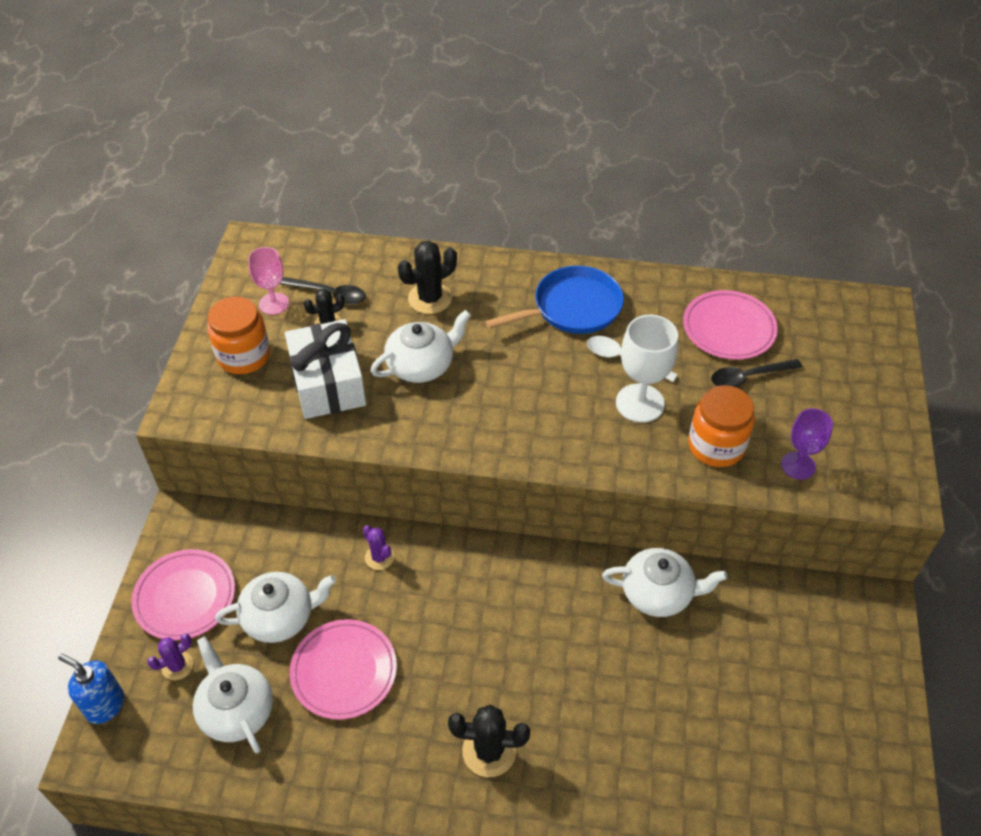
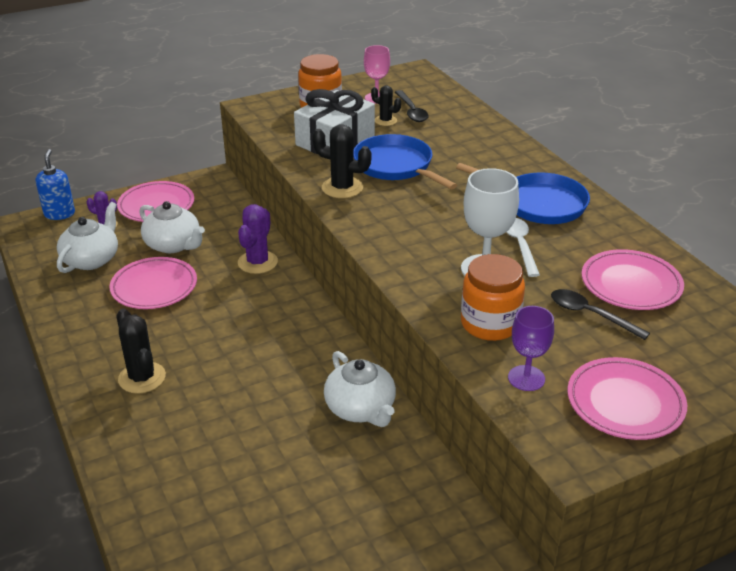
camera: 55 degrees right, 15 degrees down
(379, 557) = (257, 262): purple cactus -> purple cactus, size x1.63
(421, 365) = (396, 166): white teapot -> blue pan
(430, 298) = (461, 146): black cactus -> black cactus (342, 188)
(862, 426) = (625, 403): none -> pink plate

